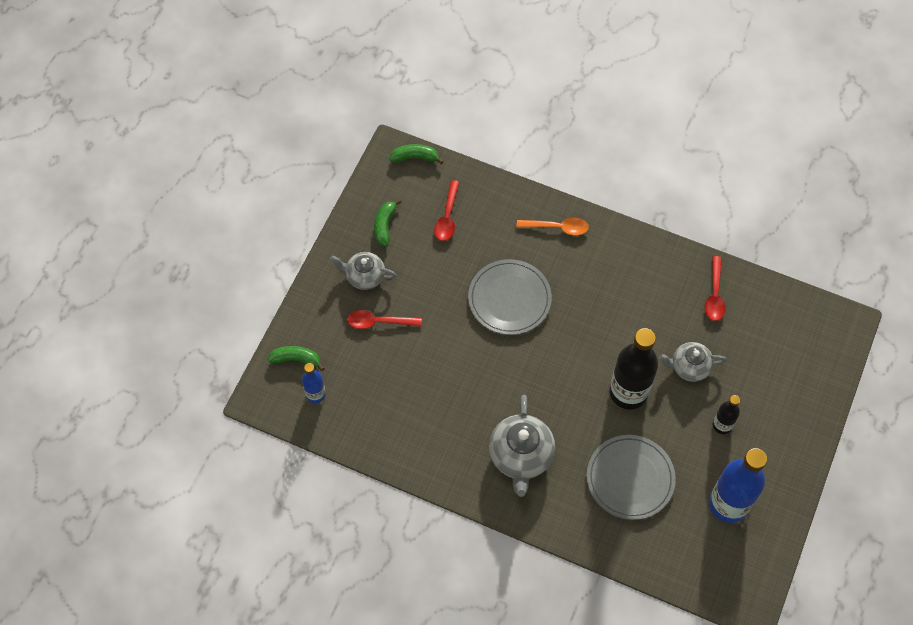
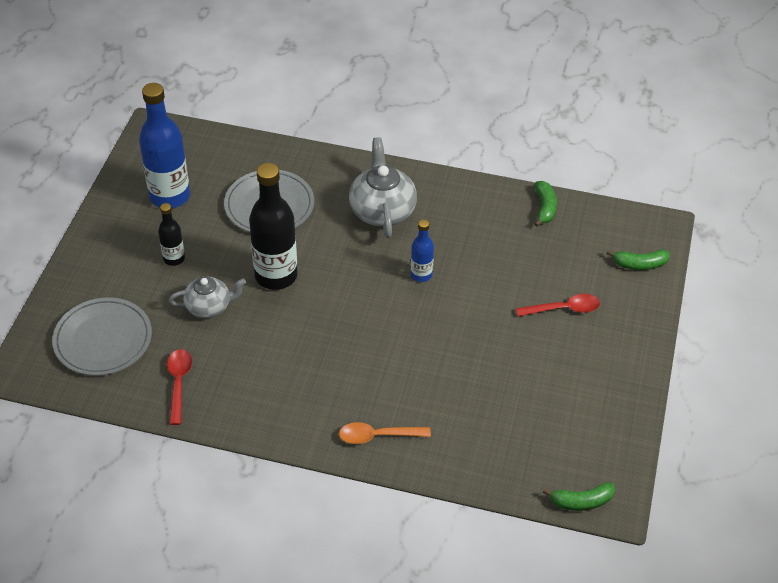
camera: 170 degrees right, 15 degrees down
(315, 394) = (606, 237): blue bottle -> blue bottle (421, 275)
(364, 276) = (596, 352): grey teapot -> none
(385, 226) = (592, 411): green banana -> green banana (545, 208)
(447, 216) = (518, 432): red spoon -> none
(509, 299) = (422, 350): grey plate -> grey plate (103, 339)

